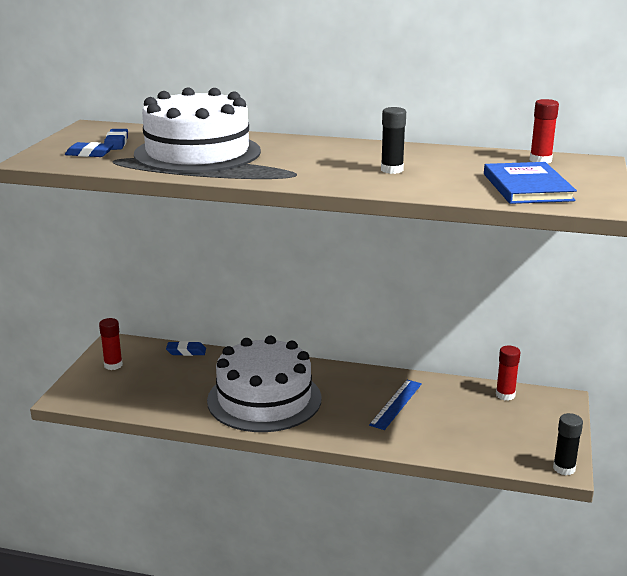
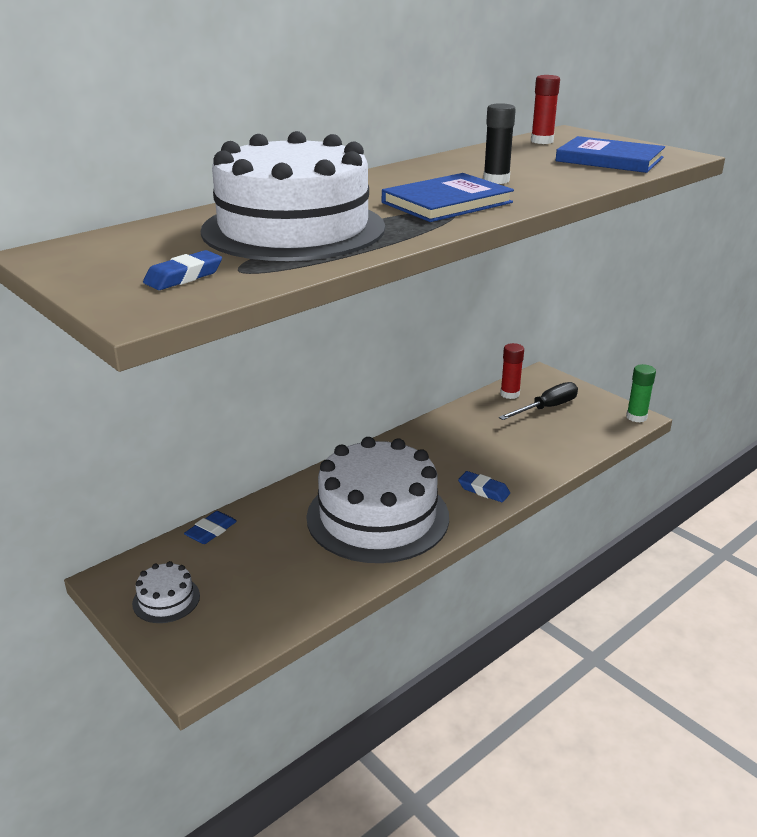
camera: 55 degrees left, 5 degrees up
(113, 365) = (166, 599): red glue stick -> white cake
(116, 143) = (164, 255): blue eraser -> blue eraser (483, 490)
(311, 170) = (447, 203): none -> blue book
(396, 404) = (468, 448): blue ruler -> none
(509, 419) = (546, 408): none -> black screwdriver
(564, 468) = (636, 417): black glue stick -> green glue stick

